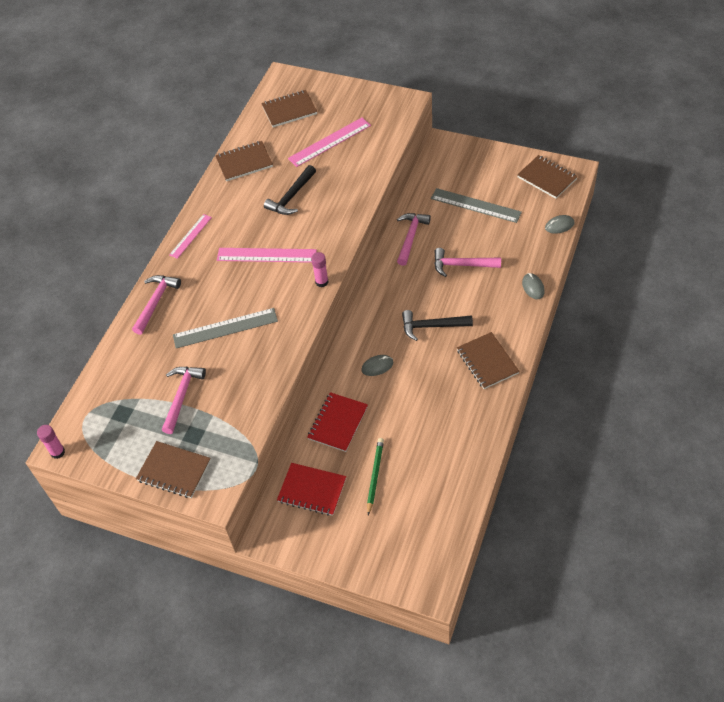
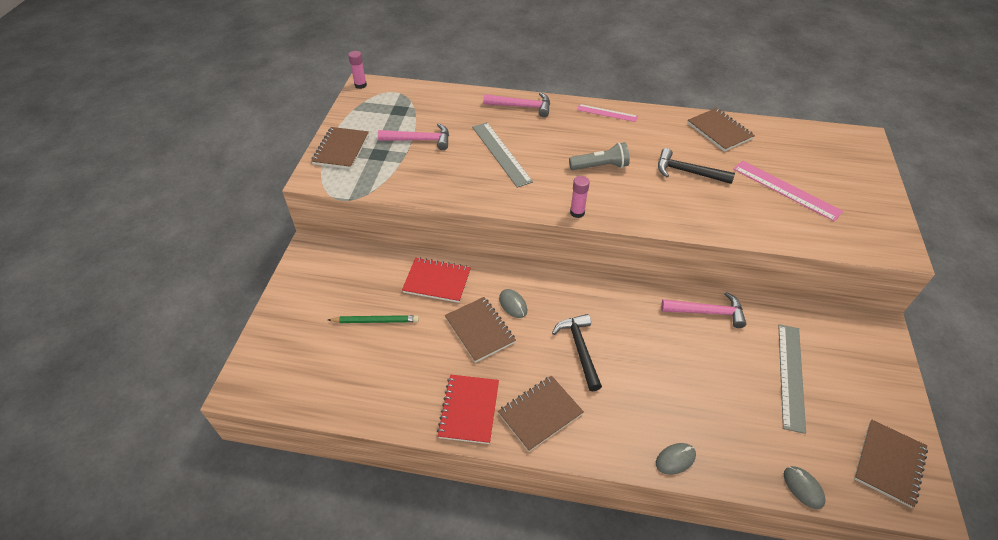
camera: 75 degrees right, 5 degrees down
(266, 255) = (600, 166): pink ruler -> grey flashlight
(289, 110) = (816, 151): brown notebook -> brown notebook (480, 330)
(312, 490) = (358, 273): red notebook -> red notebook (469, 410)
(461, 265) = (683, 370): pink hammer -> none

